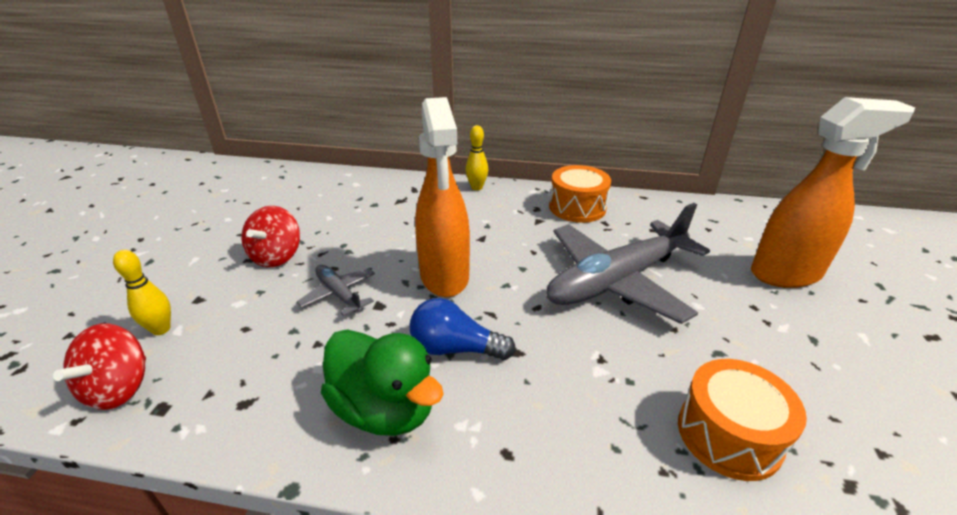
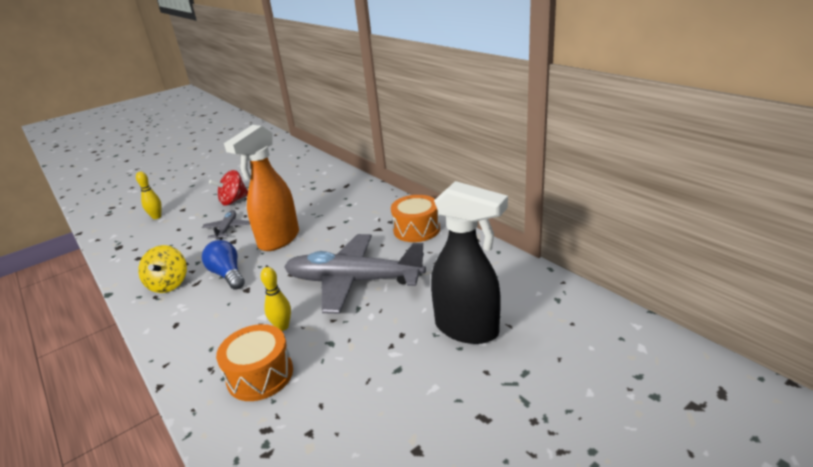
camera: 45 degrees right, 5 degrees down
(120, 388) = (119, 234): red spinning top -> none
(385, 408) = (169, 284): green duck -> yellow spinning top
(477, 187) = (381, 195): yellow bowling pin -> yellow bowling pin (282, 327)
(786, 274) = (467, 329): orange spray bottle -> black spray bottle

